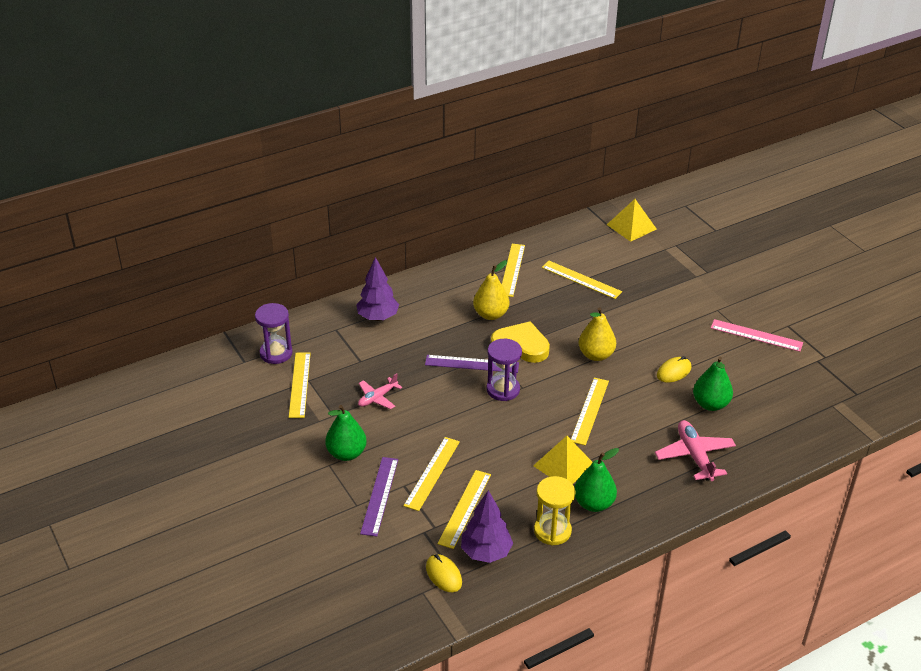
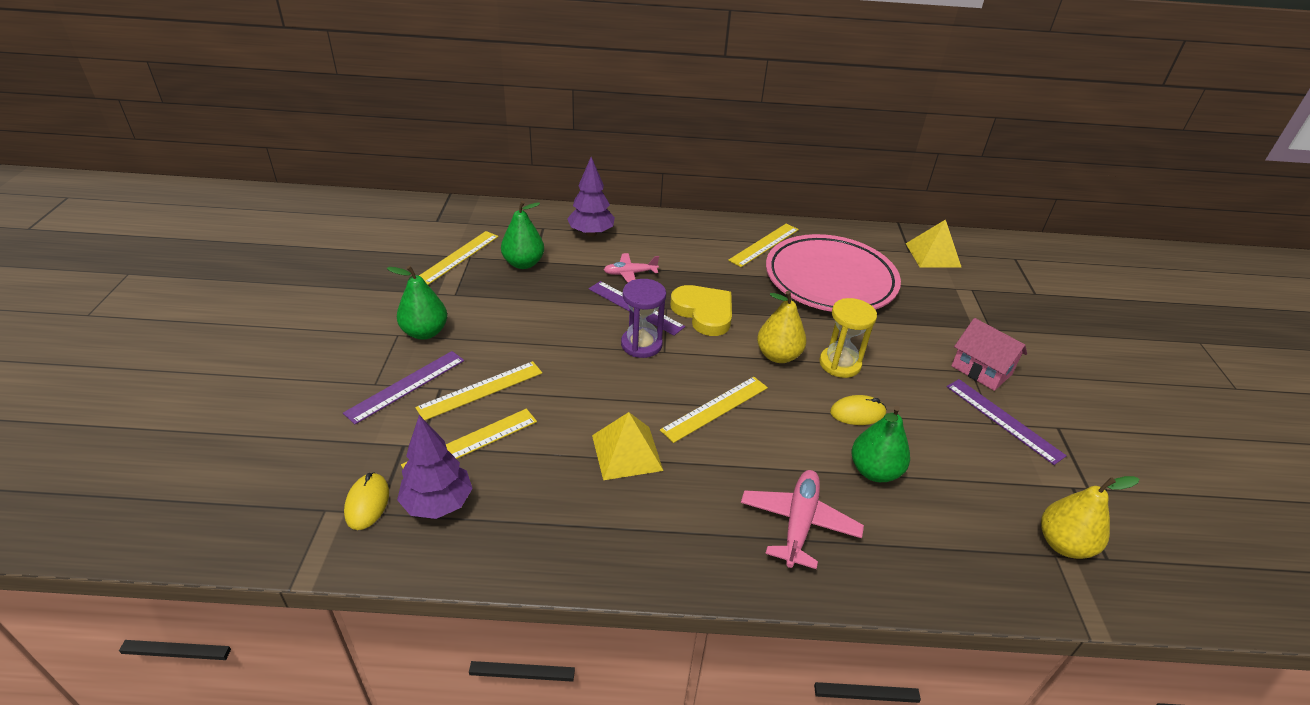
camera: 30 degrees right, 0 degrees up
(276, 353) = (470, 225): purple hourglass -> none
(377, 398) = (511, 297): pink plane -> pink plane (630, 273)
(491, 314) = (702, 273): yellow pear -> yellow pear (1063, 544)
(552, 531) = (536, 520): yellow hourglass -> yellow hourglass (840, 364)
(581, 280) = (830, 280): yellow ruler -> pink plate
(593, 504) = (616, 515): green pear -> green pear (523, 263)
(722, 306) = (981, 370): none -> pink house
(756, 335) = (1003, 420): pink ruler -> purple ruler

